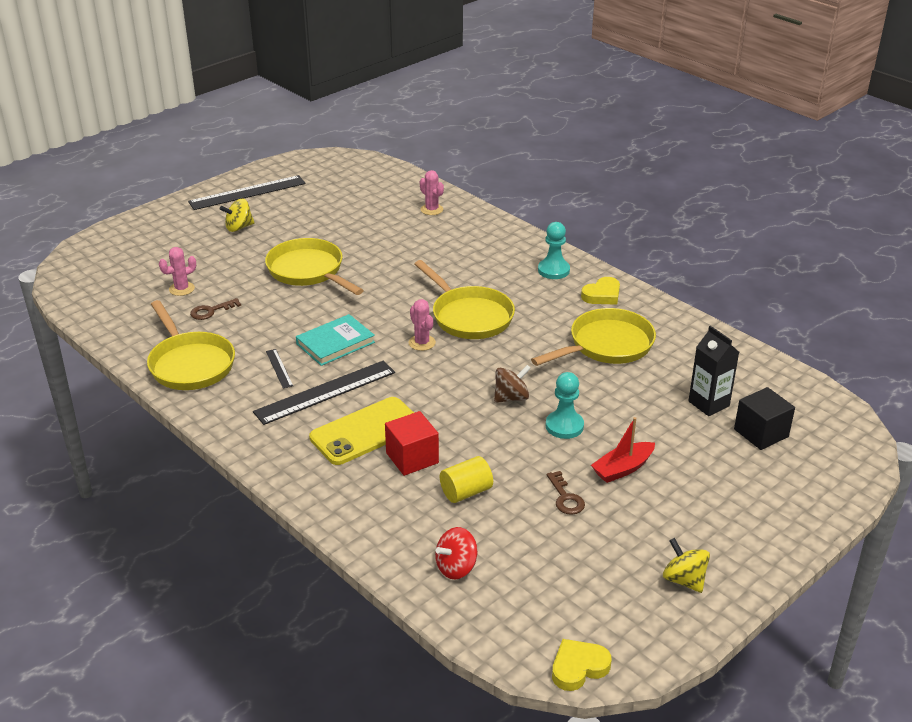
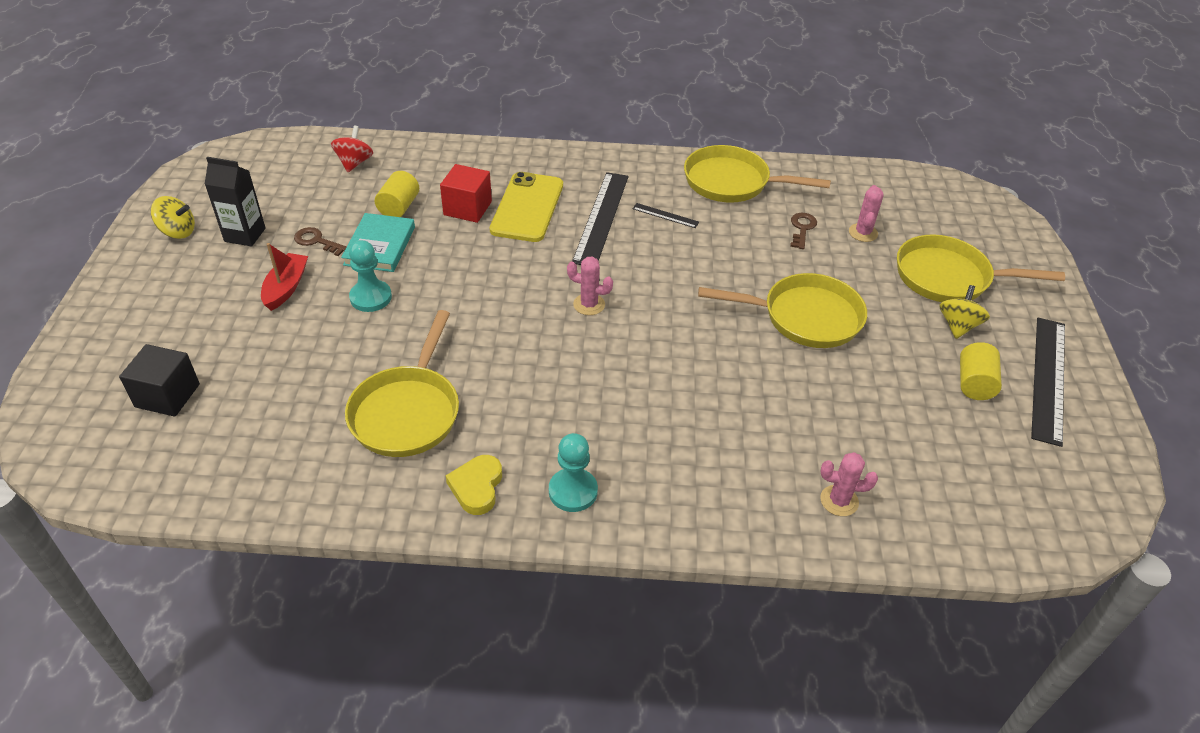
camera: 135 degrees right, 10 degrees up
(285, 208) = (974, 383): none -> yellow cylinder
(335, 343) = (659, 260): turquoise book -> turquoise book (380, 246)
(469, 316) = (585, 361): yellow pan -> yellow pan (948, 277)
(511, 398) = (445, 297): brown spinning top -> none
(578, 667) = (223, 153): yellow heart -> none
(708, 404) = (243, 400): black carton -> black carton (245, 235)

